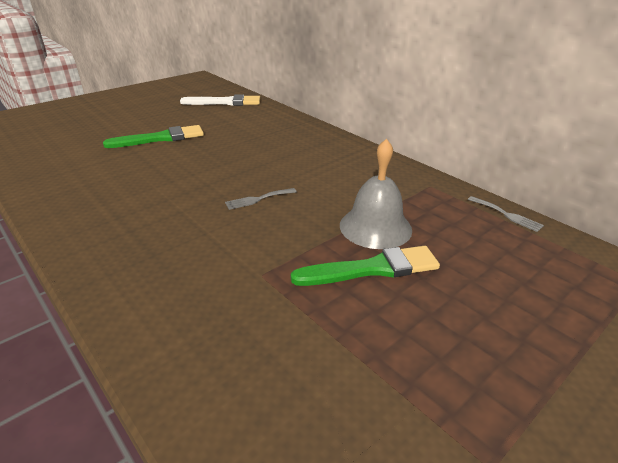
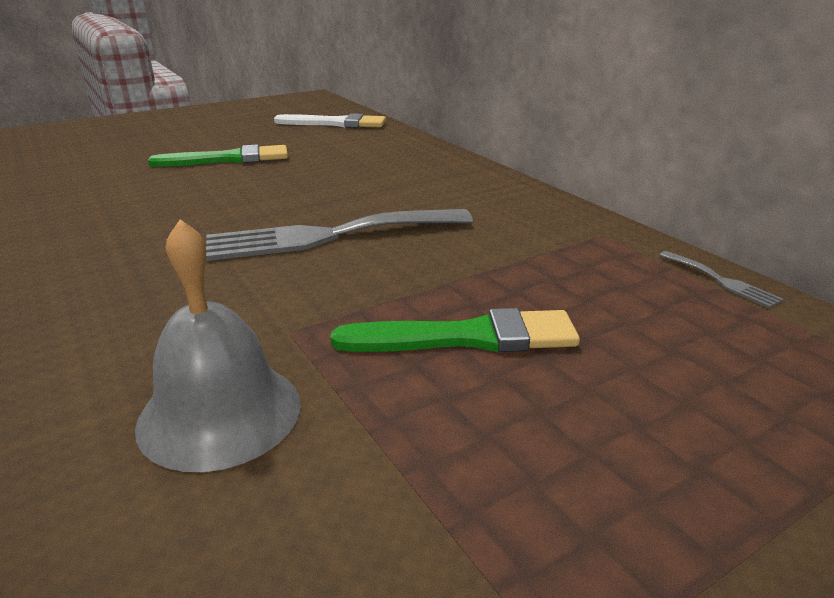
camera: 10 degrees right, 5 degrees down
(258, 199) = (329, 236): grey fork -> grey fork, size x2.43
(375, 227) = (494, 282): grey bell -> grey bell (220, 413)

